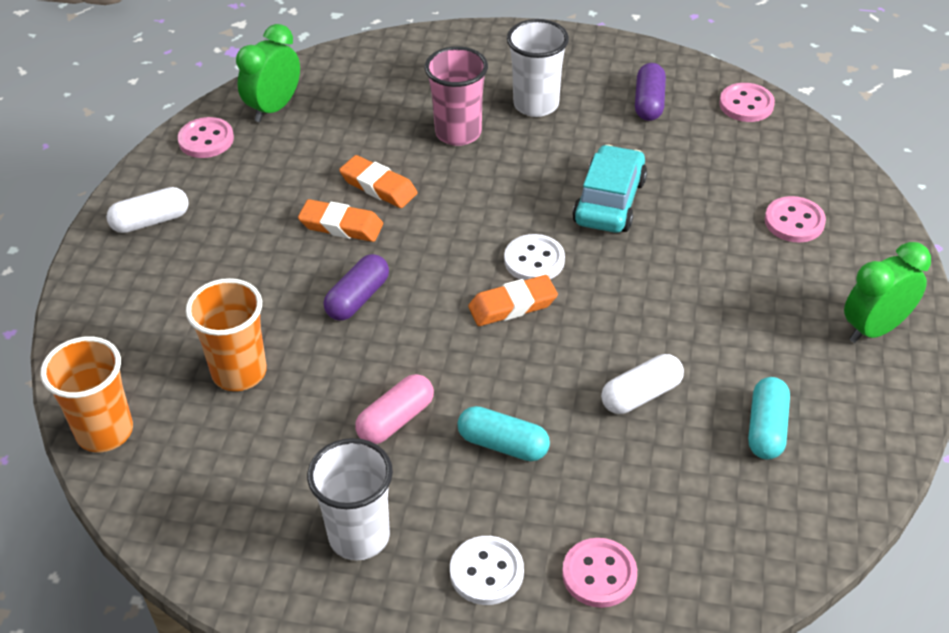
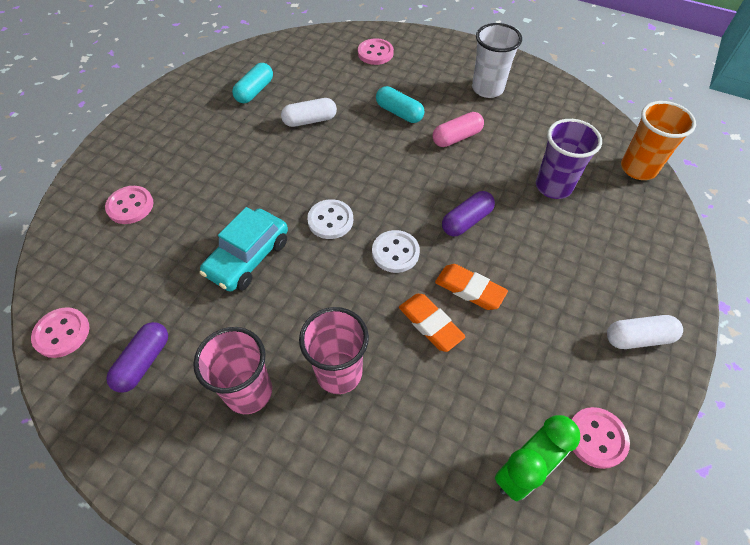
camera: 165 degrees left, 10 degrees up
(239, 372) = (553, 186): orange cup -> purple cup
(486, 572) = (427, 64): white button -> white button (395, 252)
(512, 305) = (360, 190): orange eraser -> none
(536, 104) = (249, 392): white cup -> pink cup
(875, 329) = (150, 126): green clock -> none

